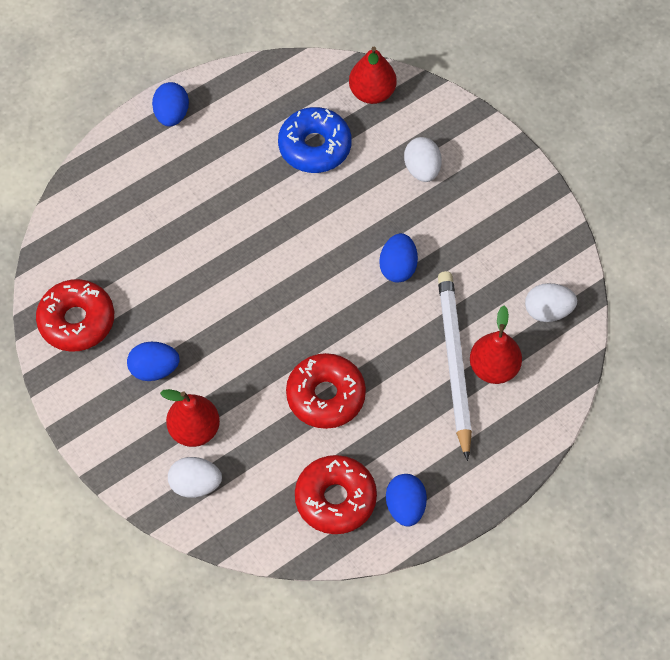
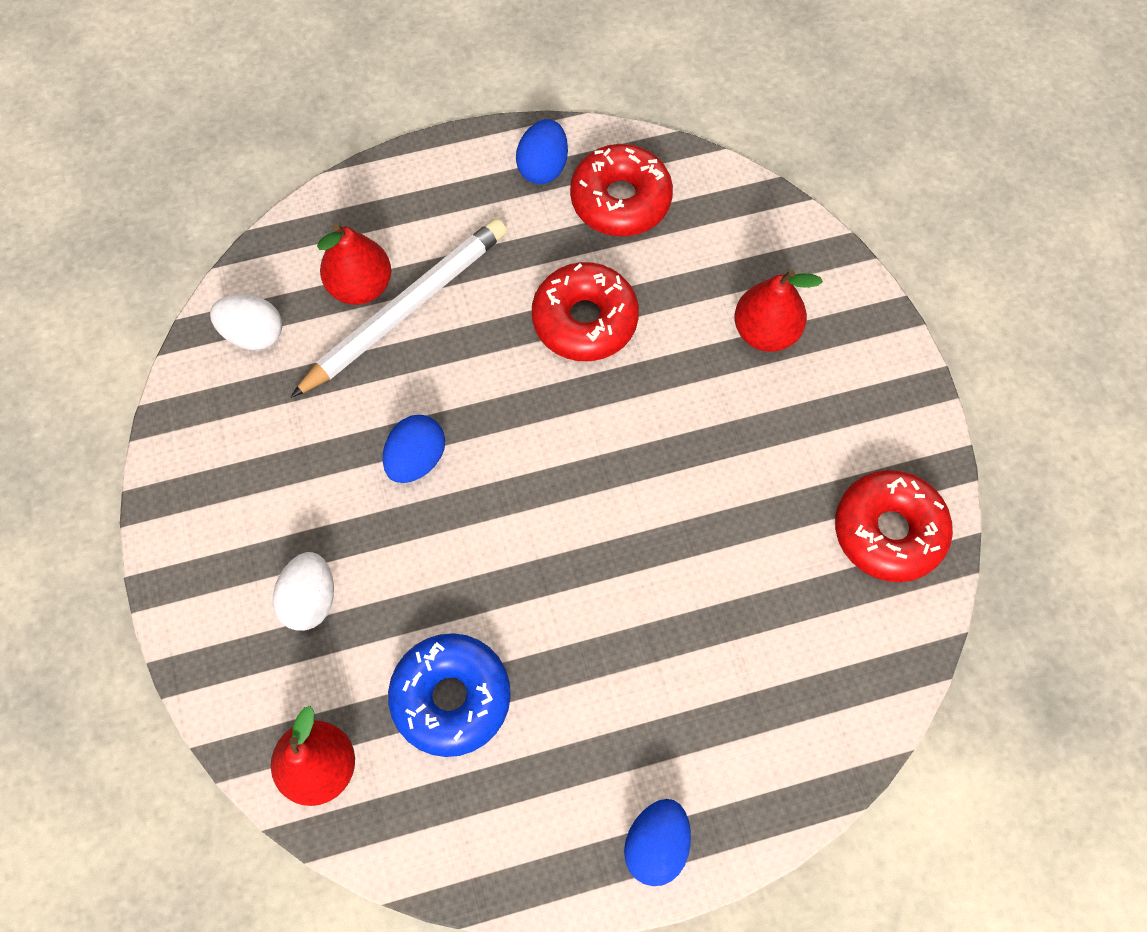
camera: 160 degrees left, 5 degrees up
(154, 369) = (796, 426): blue egg -> none
(195, 484) = (783, 267): white egg -> none
(454, 363) = (406, 308): white pencil -> white pencil turned 150 degrees counterclockwise

